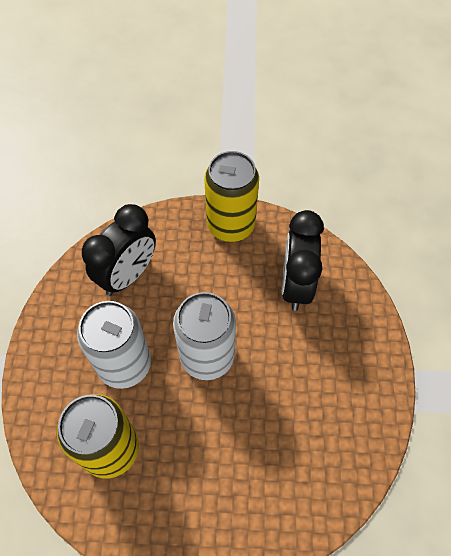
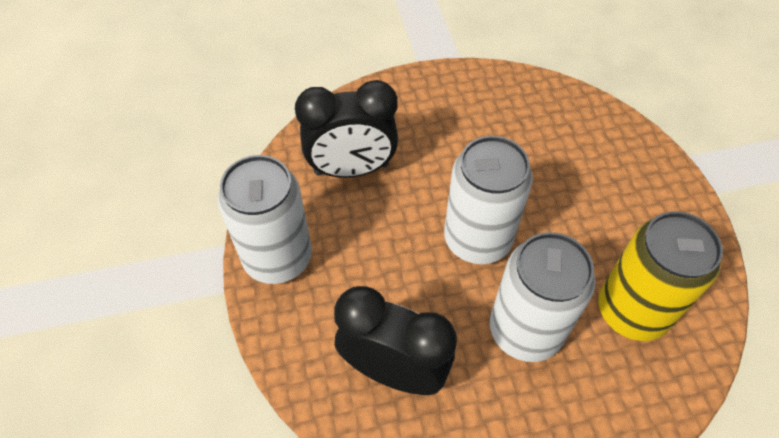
camera: 105 degrees left, 5 degrees down
(231, 225) = (278, 258): yellow can -> white can

